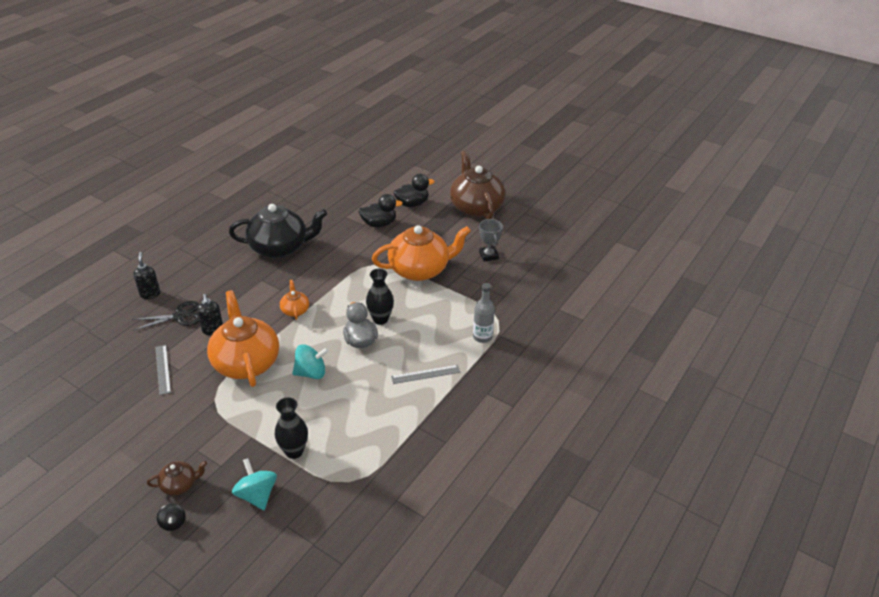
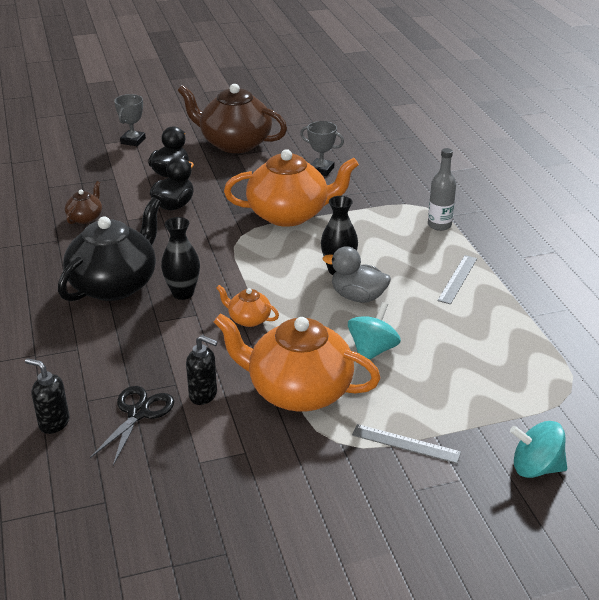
camera: 50 degrees left, 5 degrees down
(163, 369) = (228, 466): grey ruler -> grey ruler (406, 443)
(173, 523) = (525, 557): black spinning top -> none
(180, 485) = (463, 527): brown teapot -> brown teapot (85, 218)
(294, 451) = (489, 412): black vase -> black vase (183, 293)
(420, 270) = (289, 214): orange teapot -> orange teapot turned 60 degrees clockwise
(430, 172) = (133, 141): none -> grey trophy

